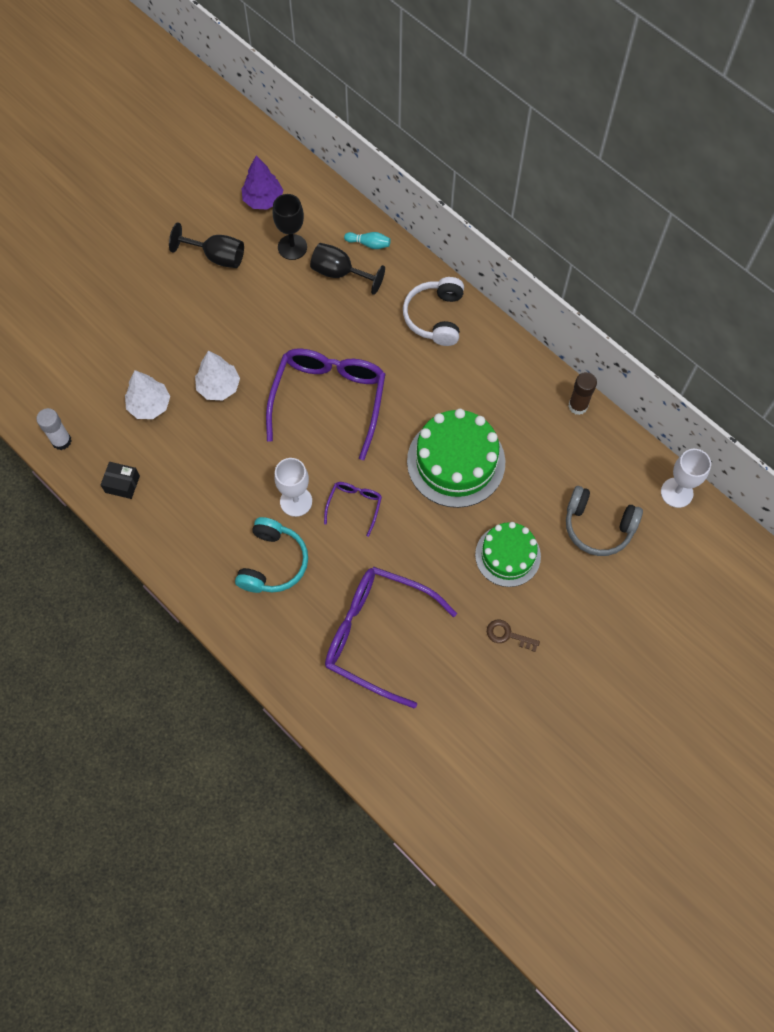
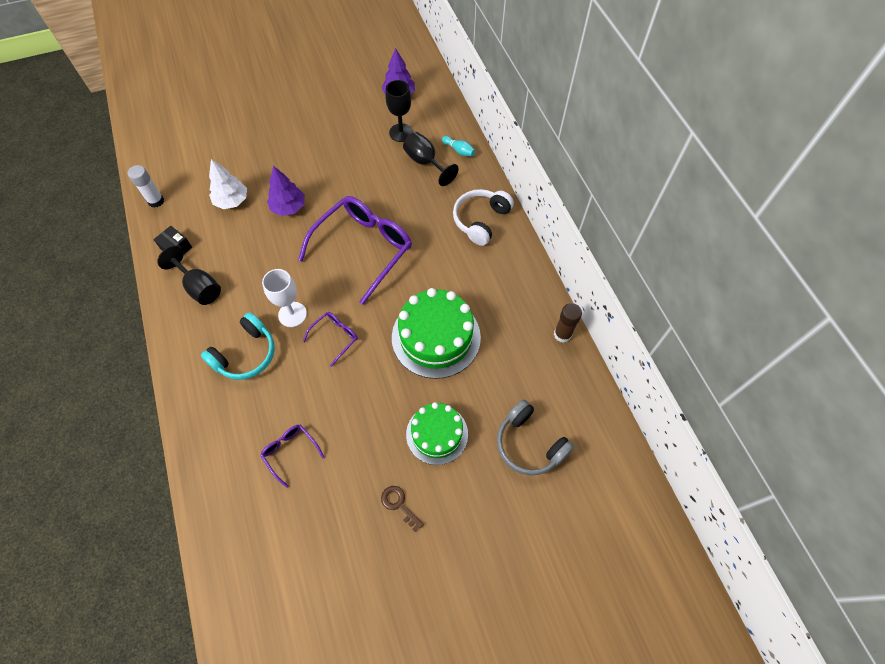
camera: 25 degrees right, 5 degrees down
(217, 257) = (343, 120): black goblet -> black goblet (199, 287)
(218, 387) = (288, 207): white tree -> purple tree
(377, 635) = (290, 452): purple glasses -> purple glasses, size x0.46
(676, 492) = (616, 445): white goblet -> none

